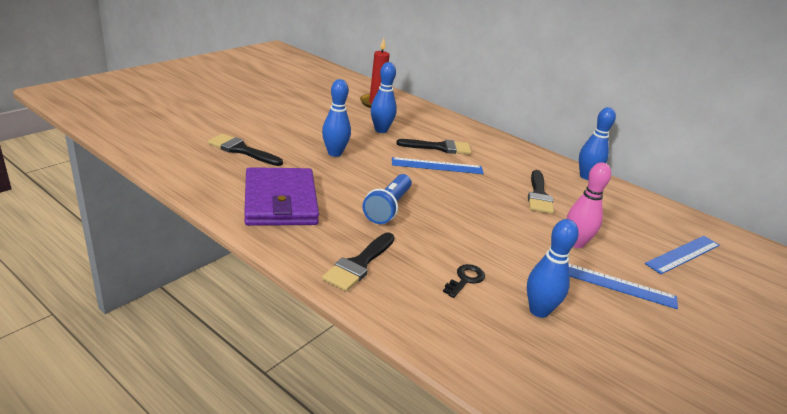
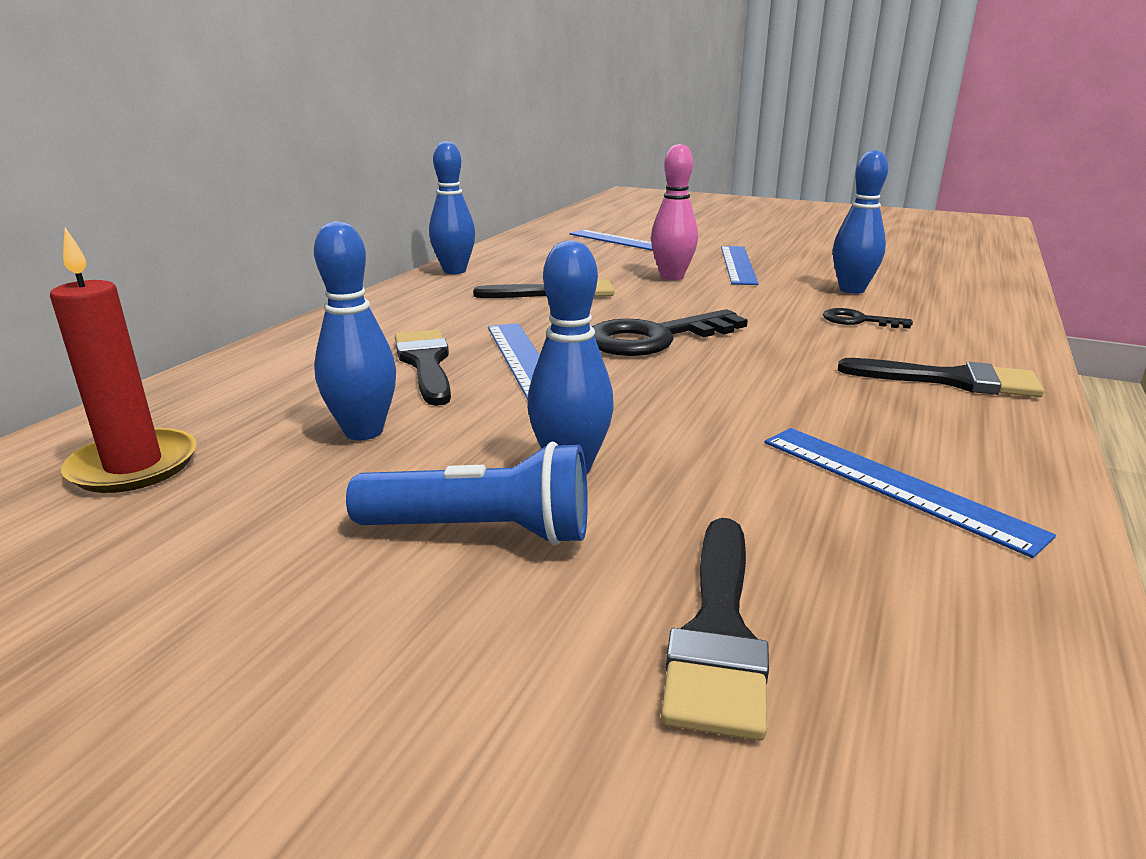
camera: 100 degrees left, 5 degrees down
(280, 201) = (894, 485): purple wallet -> blue ruler
(388, 208) = (750, 380): blue flashlight -> blue flashlight (483, 531)
(453, 202) = (654, 338): none -> black key

